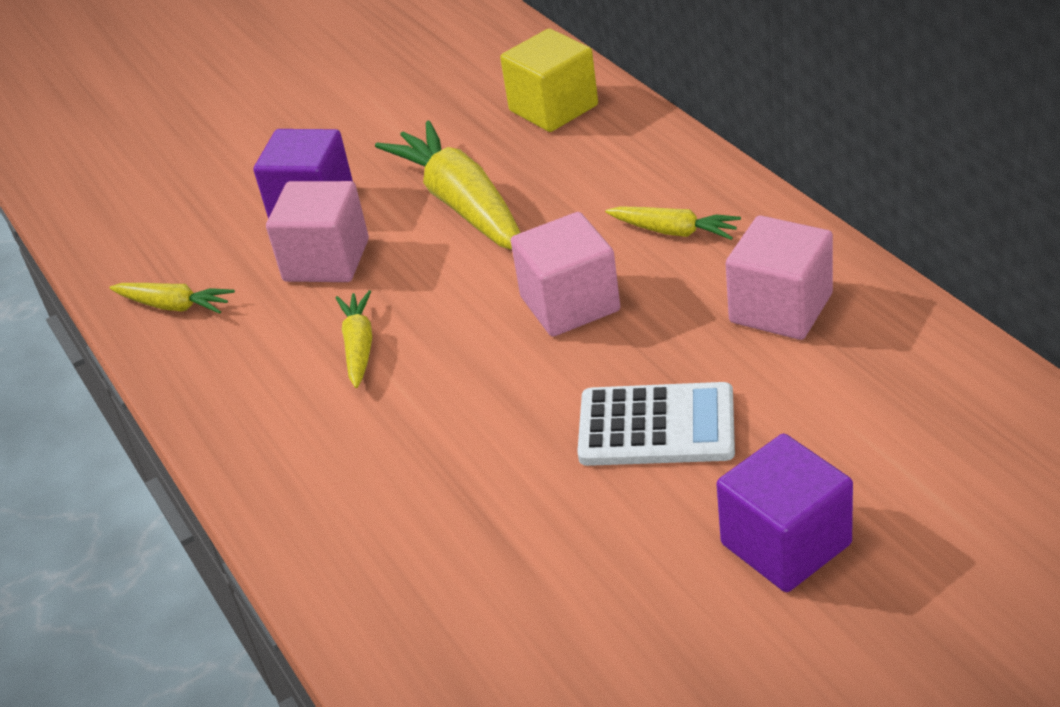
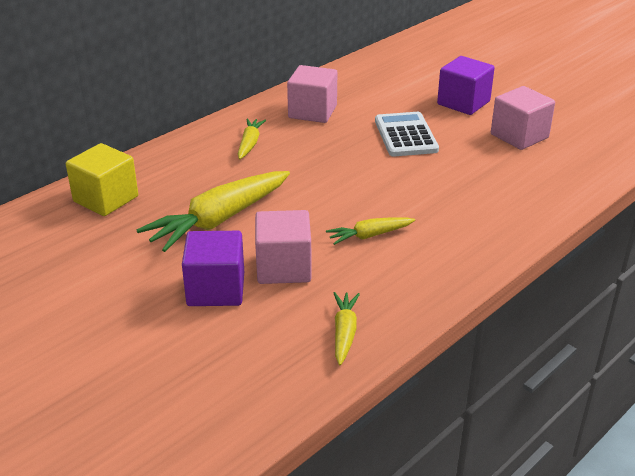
camera: 110 degrees left, 5 degrees down
(570, 304) = (317, 168): pink cube -> pink cube (519, 136)

